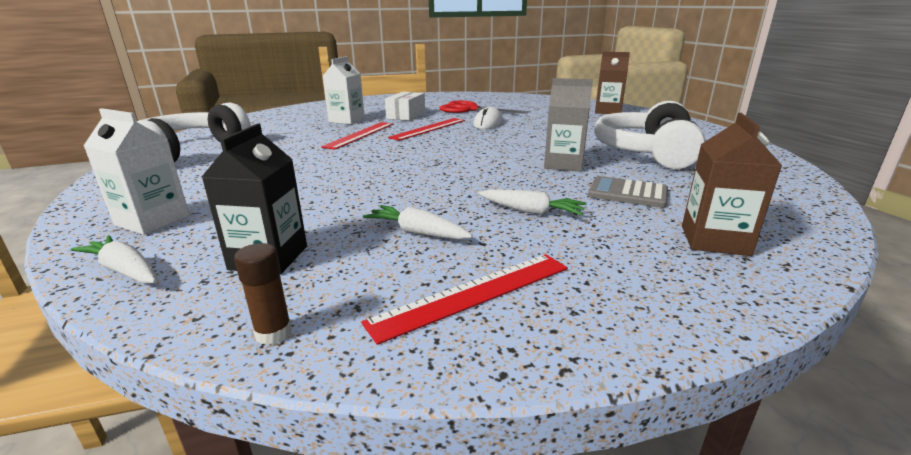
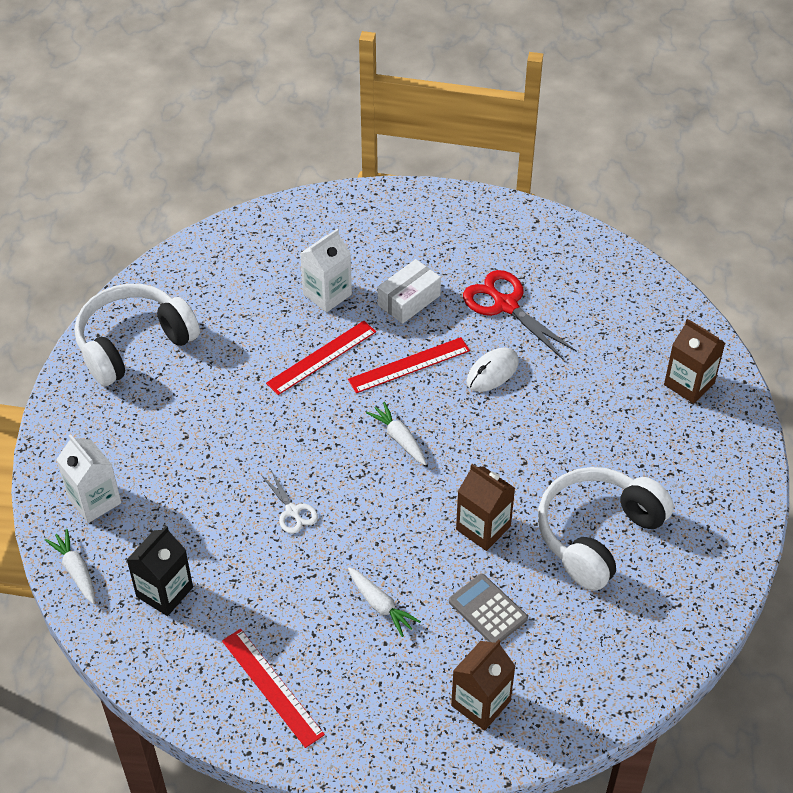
camera: 25 degrees right, 25 degrees up
(273, 333) = (150, 673): brown glue stick -> none
(390, 186) = (292, 511): none -> white scissors
(417, 232) = (276, 600): white carrot -> white carrot (399, 438)
(473, 294) = (272, 687): red ruler -> red ruler turned 60 degrees clockwise
(563, 164) = (483, 528): grey carton -> brown carton

